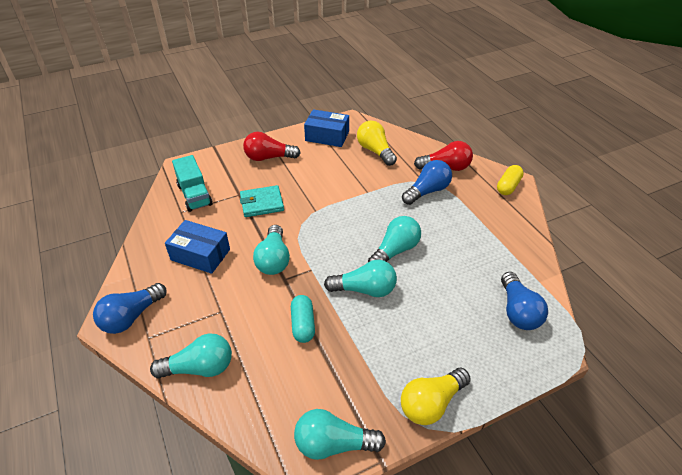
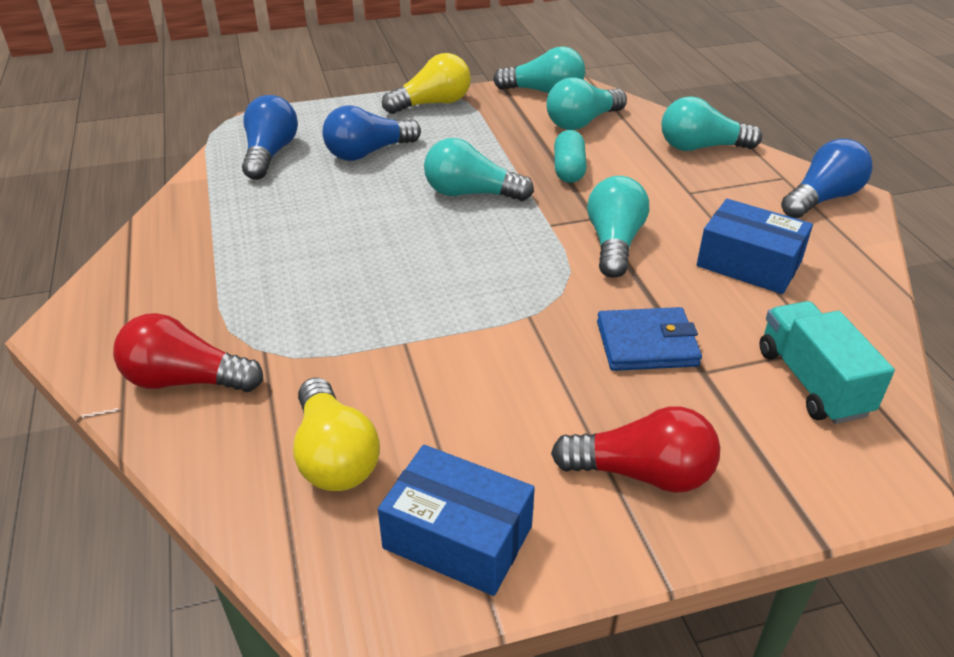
camera: 170 degrees left, 5 degrees down
(262, 203) = (647, 344): turquoise wallet -> blue wallet
(395, 251) = (400, 234): turquoise light bulb -> turquoise light bulb (582, 122)
(427, 191) = (272, 328): blue light bulb -> blue light bulb (368, 152)
(508, 186) = (92, 318): yellow capsule -> none

